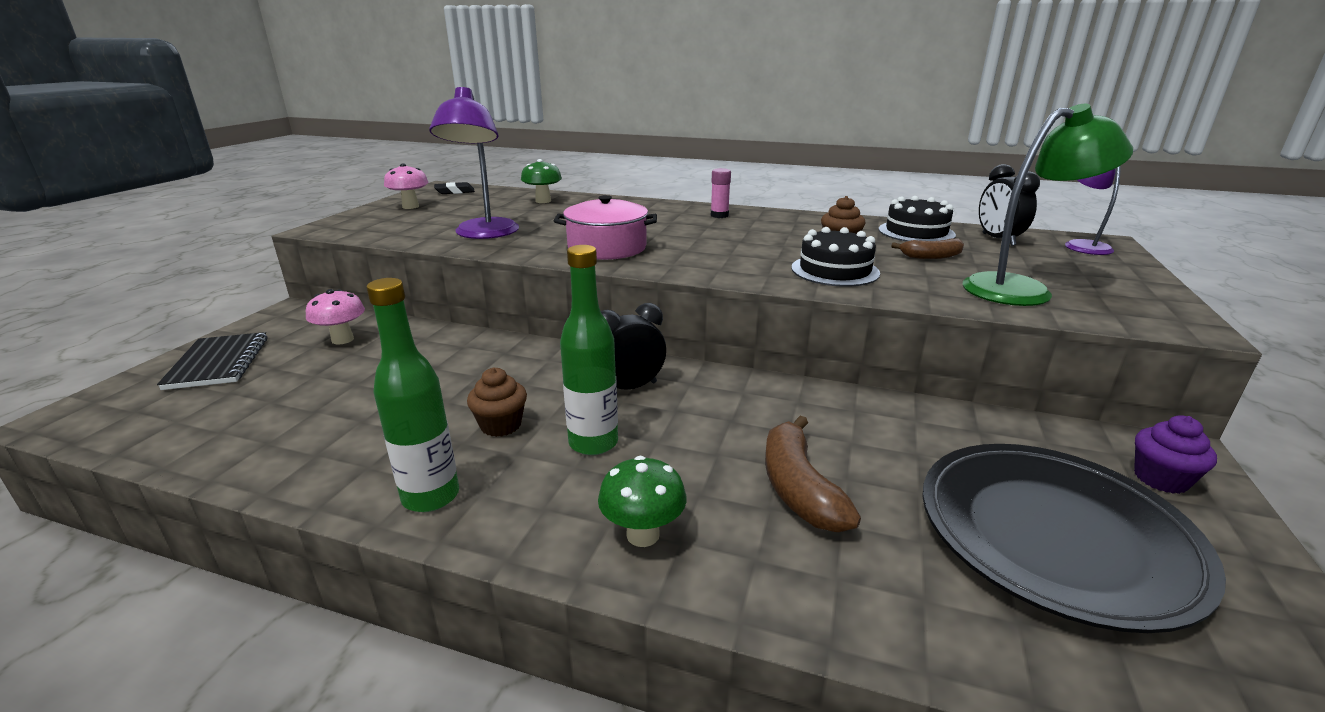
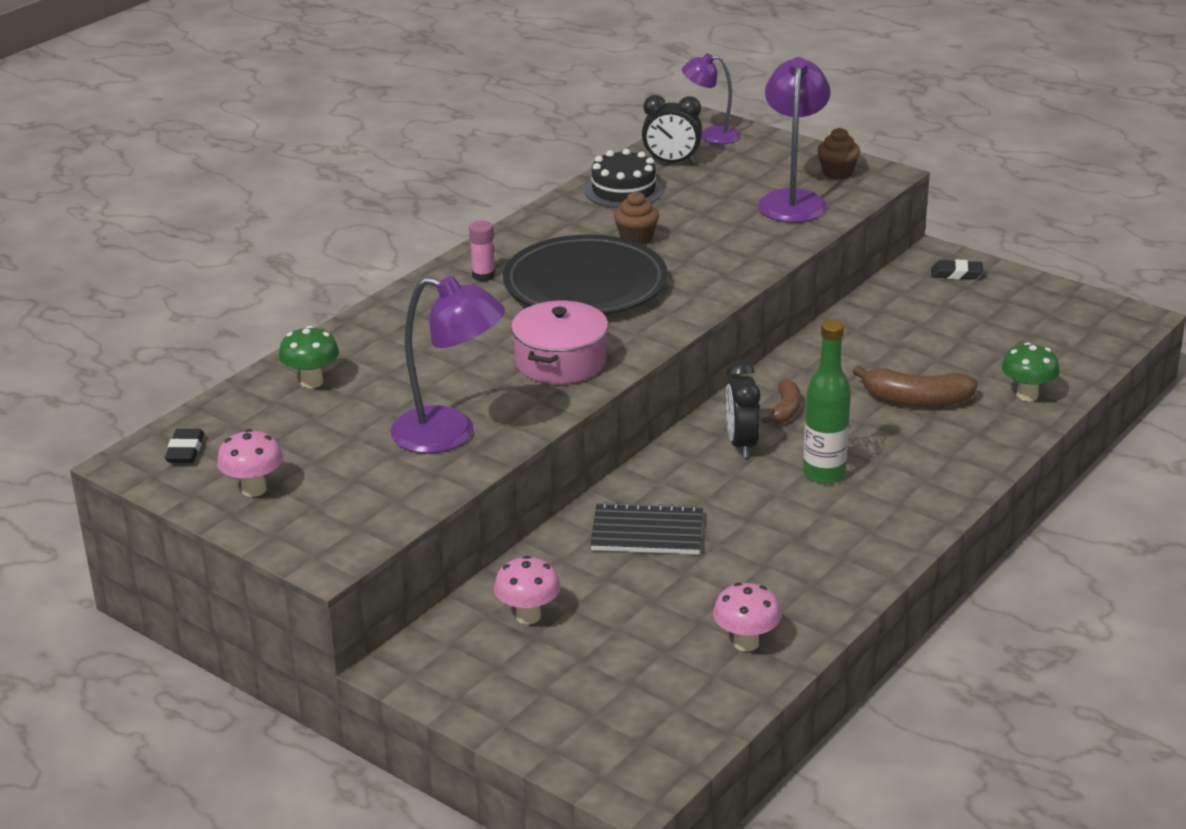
camera: 70 degrees left, 5 degrees up
(218, 363) = (544, 703): black notebook -> black notebook (647, 532)
(268, 441) = (746, 643): none -> pink mushroom
(431, 496) = (866, 553): green bottle -> none
(501, 425) = (776, 516): brown cupcake -> brown cupcake (837, 173)
(643, 535) = (941, 469): green mushroom -> green mushroom (1027, 395)
(835, 270) = (705, 261): black cake -> none
(931, 256) = (697, 208): brown banana -> brown banana (785, 410)
(1021, 289) = (792, 200): green lamp -> purple lamp
(1054, 536) = (993, 331): black plate -> black plate (585, 285)
(1160, 479) = (956, 274): purple cupcake -> black eraser

